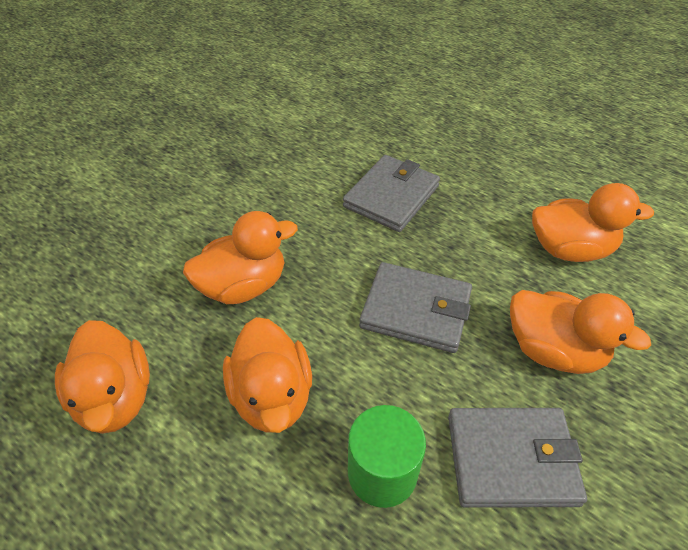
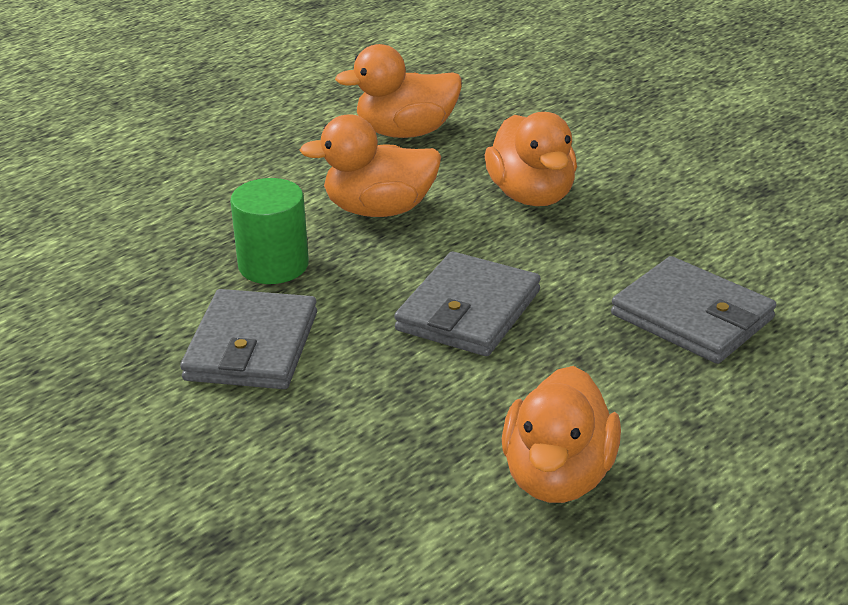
camera: 100 degrees right, 15 degrees down
(553, 350) = (376, 411): orange duck -> none

